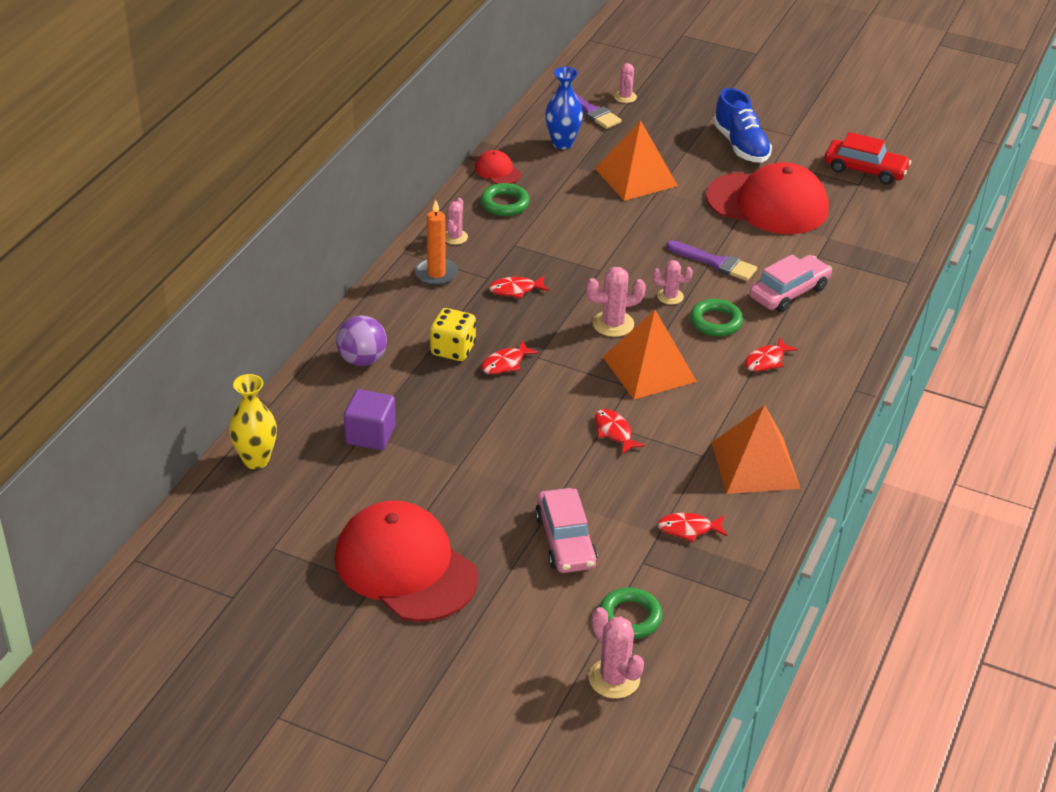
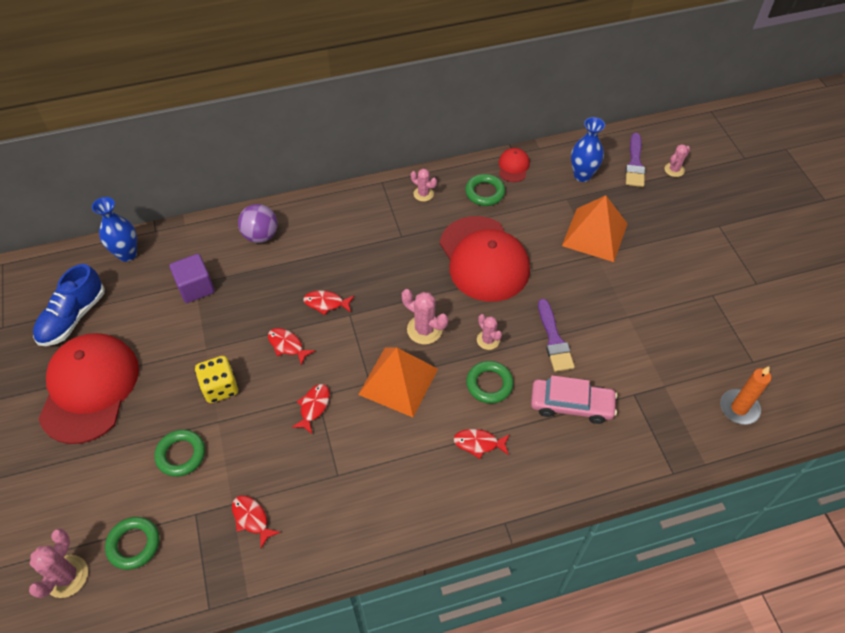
camera: 50 degrees right, 15 degrees up
(256, 460) = (127, 254): yellow vase -> blue vase
(436, 274) = (378, 211): orange candle -> orange candle (739, 408)
(453, 349) = (313, 269): yellow dice -> yellow dice (220, 387)
(455, 237) = (423, 194): pink cactus -> pink cactus turned 60 degrees clockwise
(515, 290) = (404, 257): red fish -> red fish (287, 345)
(565, 541) = (181, 455): pink car -> green ring
(741, 145) = (705, 264): blue shoe -> blue shoe (73, 317)
(755, 465) = (356, 514): orange pyramid -> none
(768, 204) = (658, 324): red cap -> red cap (484, 259)
(865, 170) = (775, 354): red car -> none

